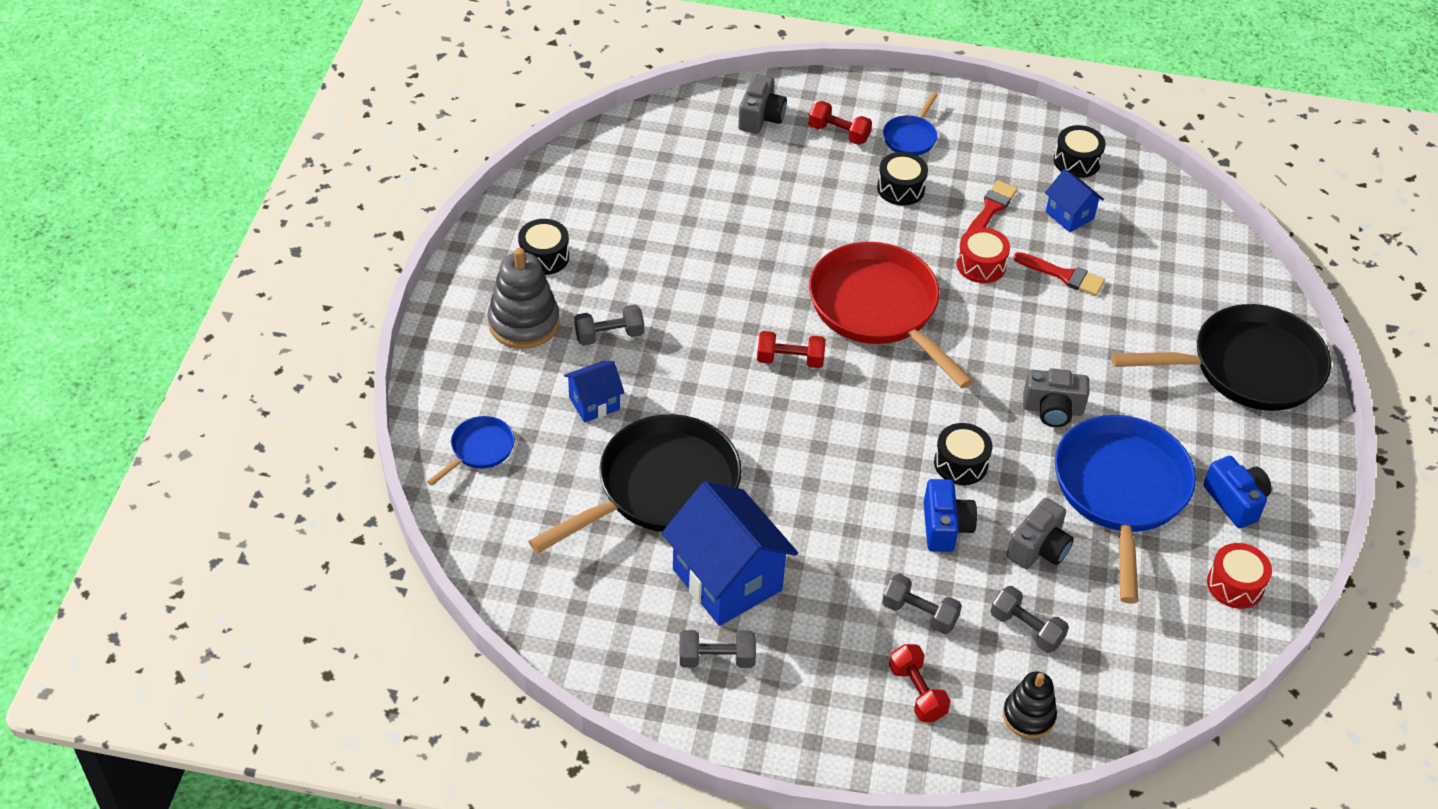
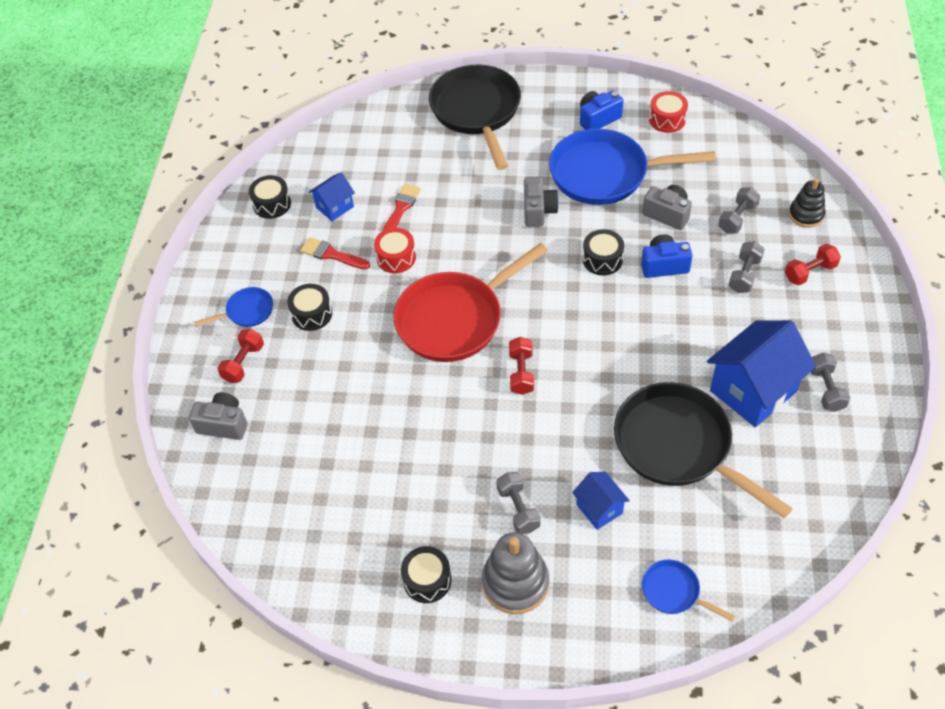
camera: 90 degrees left, 5 degrees up
(910, 137) = (247, 311): blue pan -> blue pan turned 45 degrees counterclockwise

